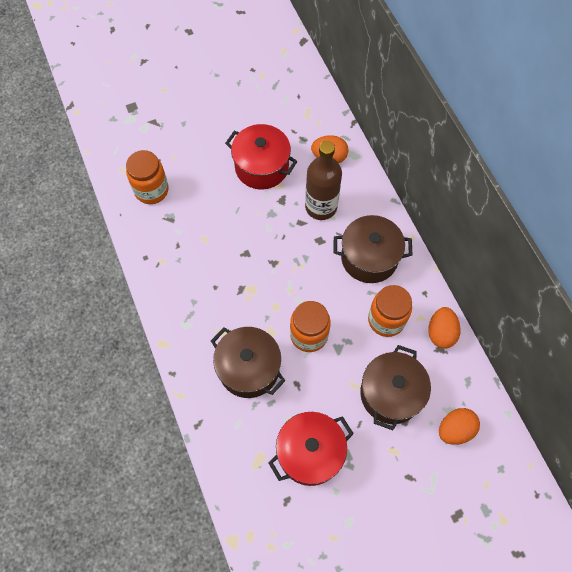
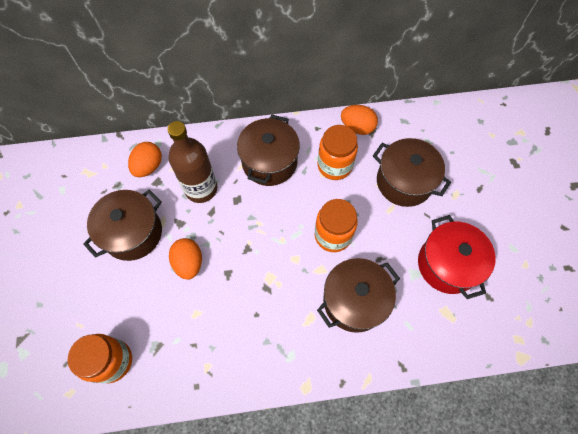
camera: 75 degrees left, 0 degrees up
(262, 167) = (133, 233): red pot -> brown pot
(455, 429) = (444, 143): orange egg -> orange egg (189, 263)

